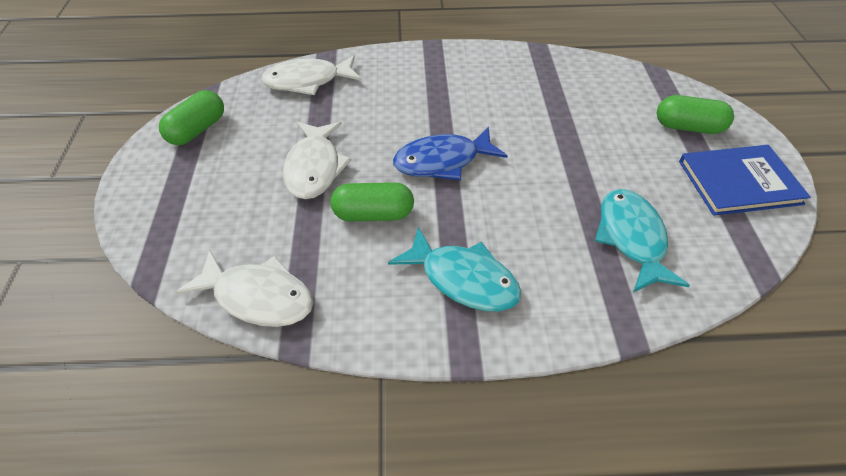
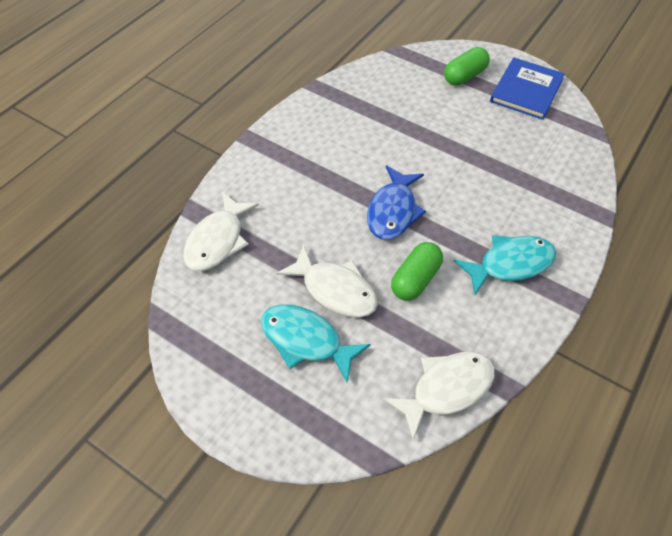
camera: 55 degrees left, 5 degrees up
(197, 130) = (211, 350): green capsule -> none
(632, 238) = (534, 165): turquoise fish -> turquoise fish (306, 340)

